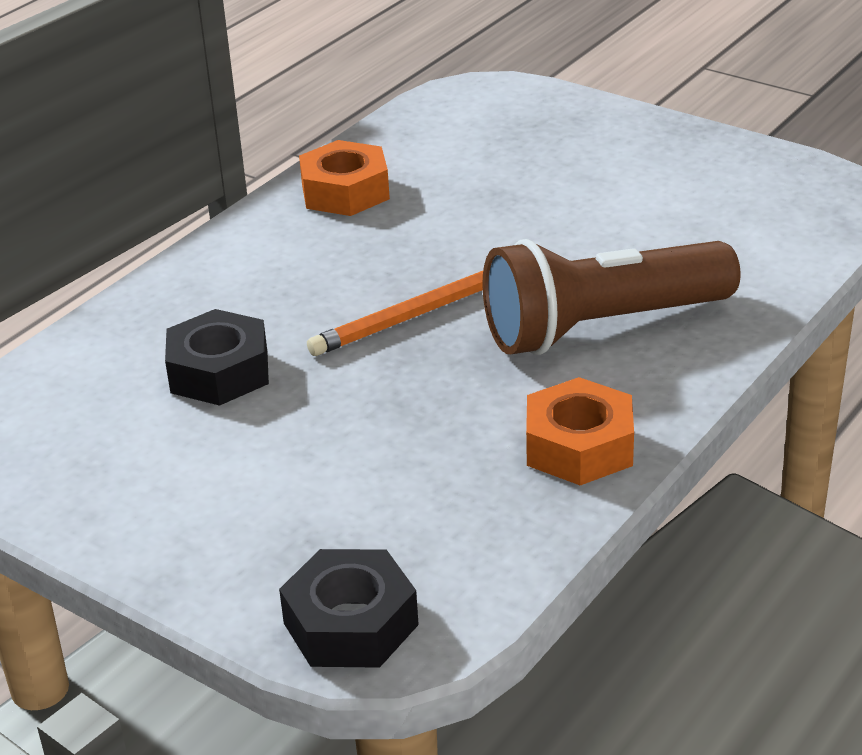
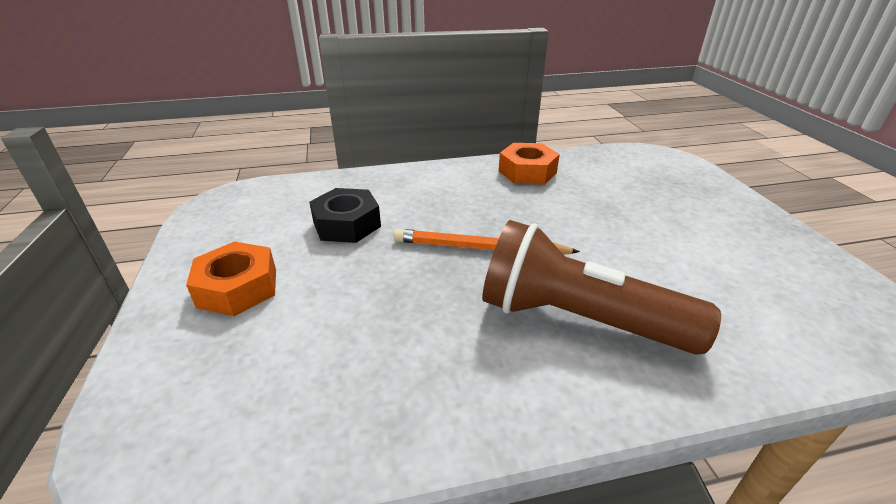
camera: 40 degrees right, 0 degrees up
(351, 624) = (149, 426): black nut -> none
(579, 446) = (452, 400): orange nut -> orange nut (238, 288)

